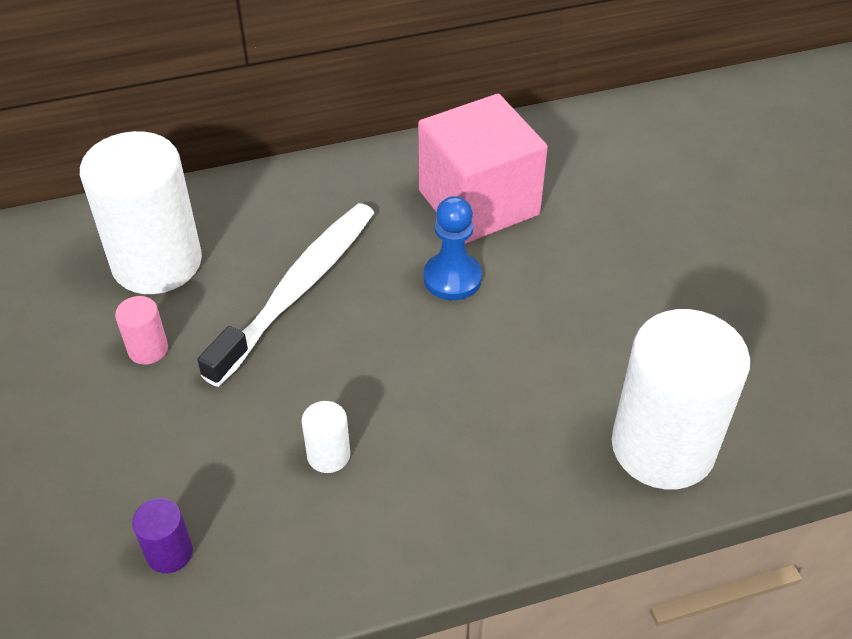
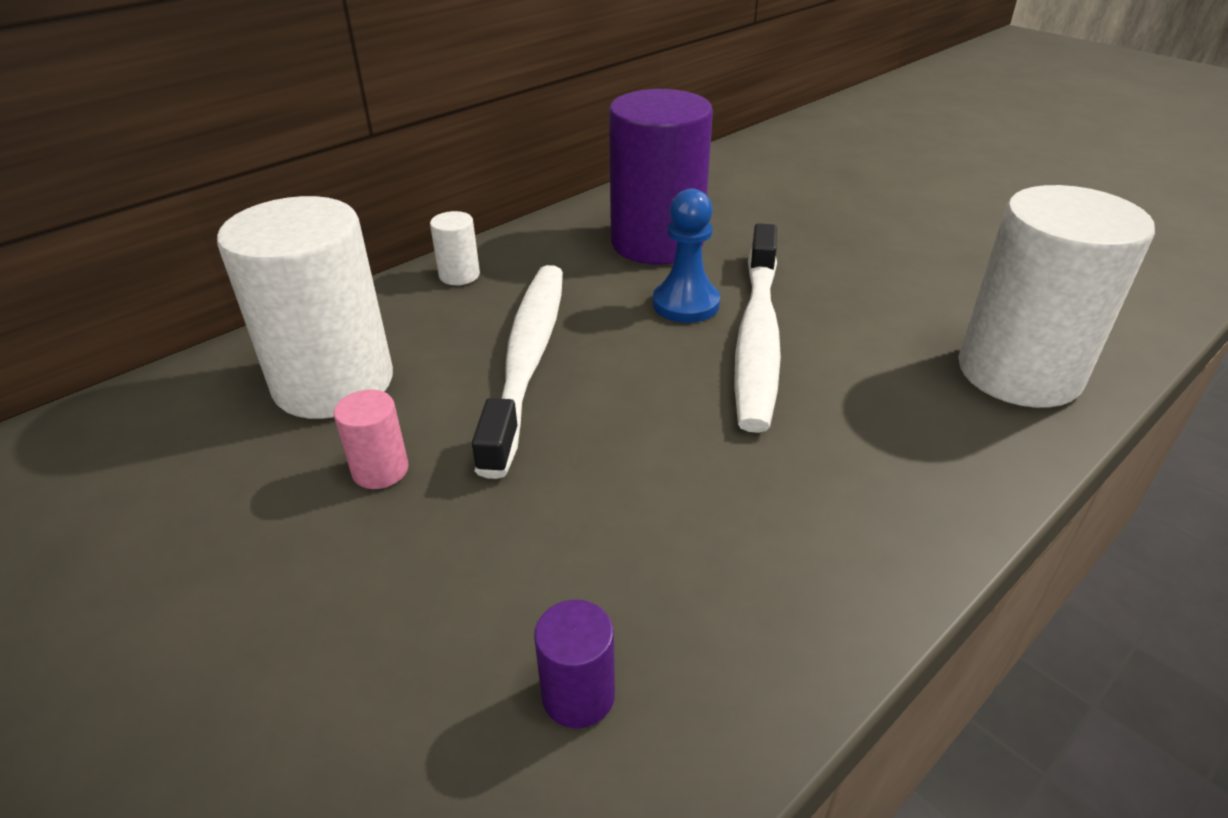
camera: 25 degrees left, 10 degrees down
(328, 455) = (695, 500): white cylinder -> white cylinder (459, 275)
(478, 202) = (657, 243): pink cube -> purple cylinder
(483, 332) = (758, 337): none -> white toothbrush

